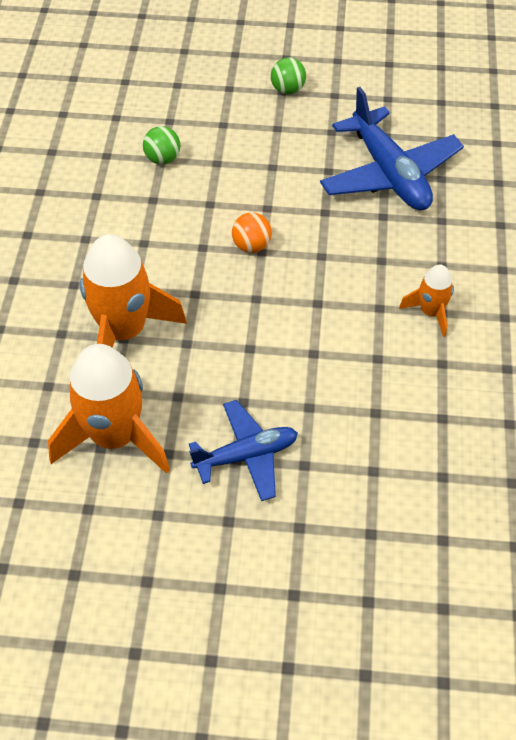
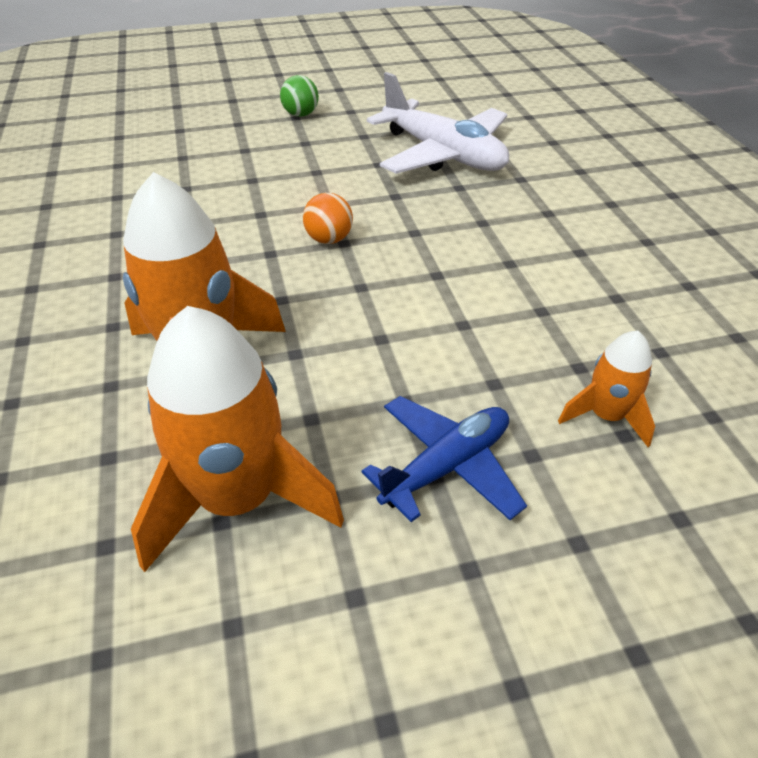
camera: 20 degrees left, 10 degrees down
(162, 159) = (187, 187): green ball -> none
(389, 173) = (443, 154): blue plane -> white plane
(430, 312) = (568, 254): orange rocket -> orange rocket (606, 416)

